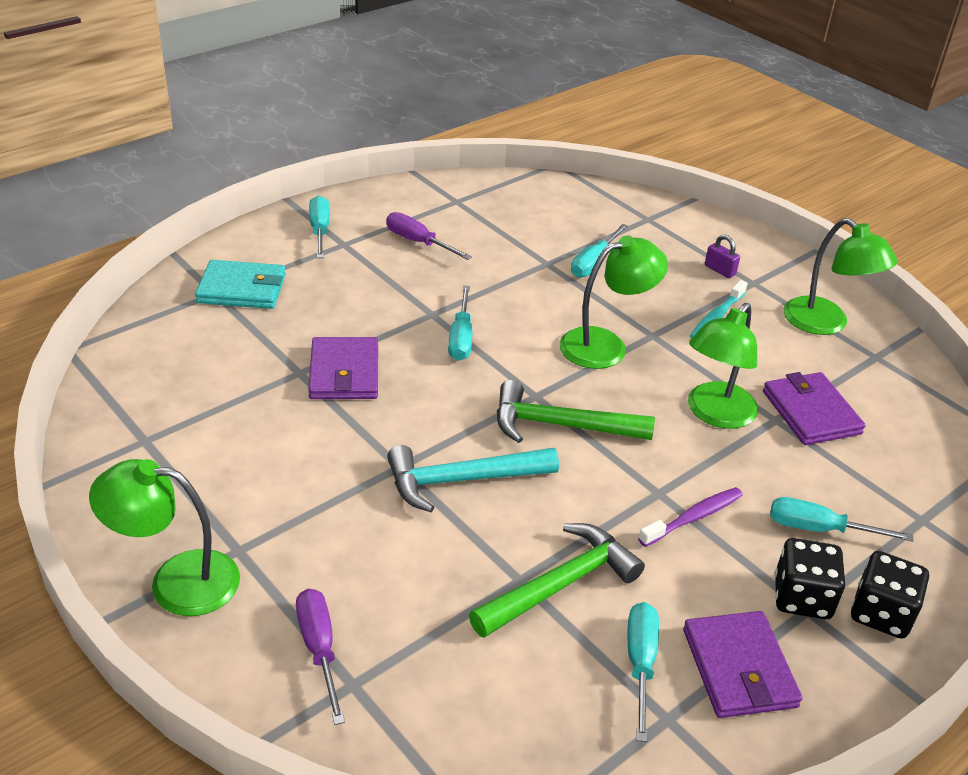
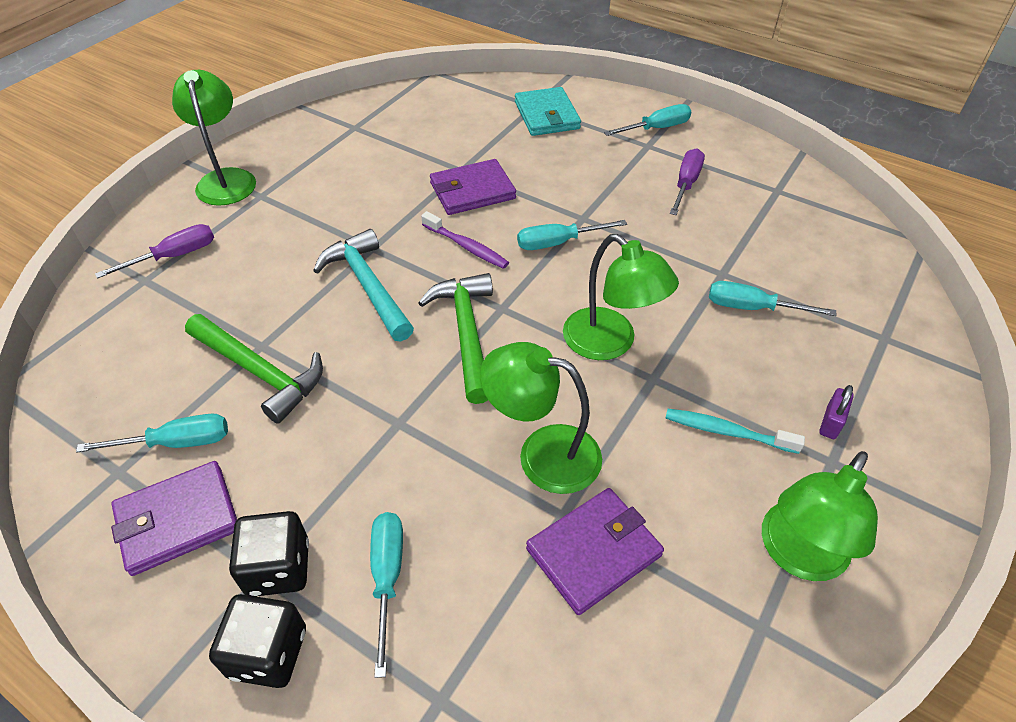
camera: 75 degrees right, 10 degrees up
(693, 517) = (371, 456): purple toothbrush -> purple toothbrush (466, 247)

